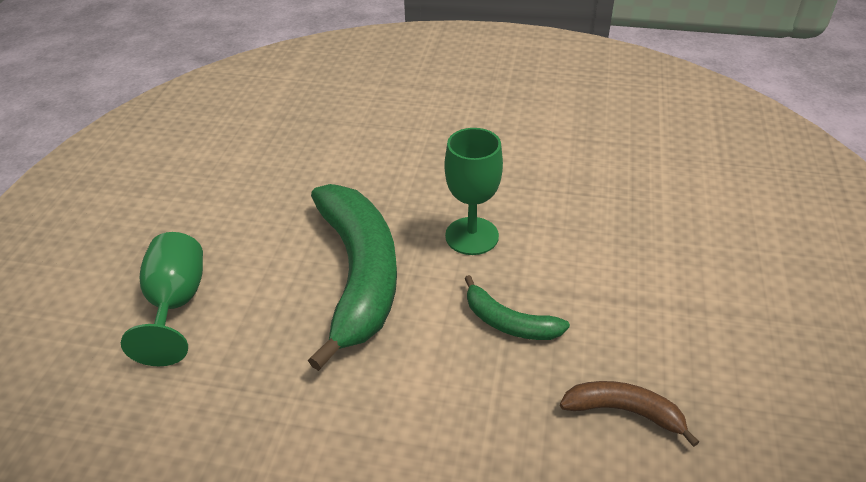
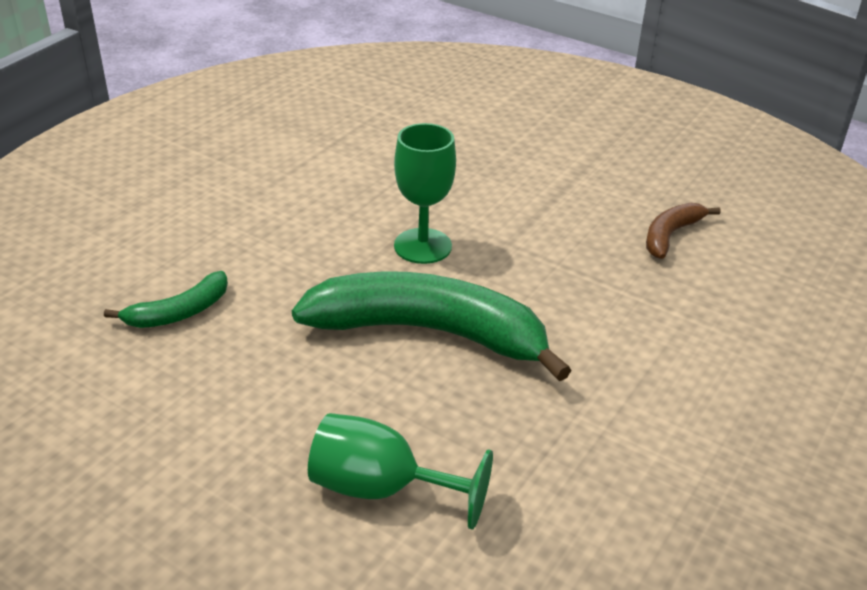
camera: 70 degrees left, 5 degrees down
(509, 323) = (549, 259): green banana -> green banana (179, 312)

